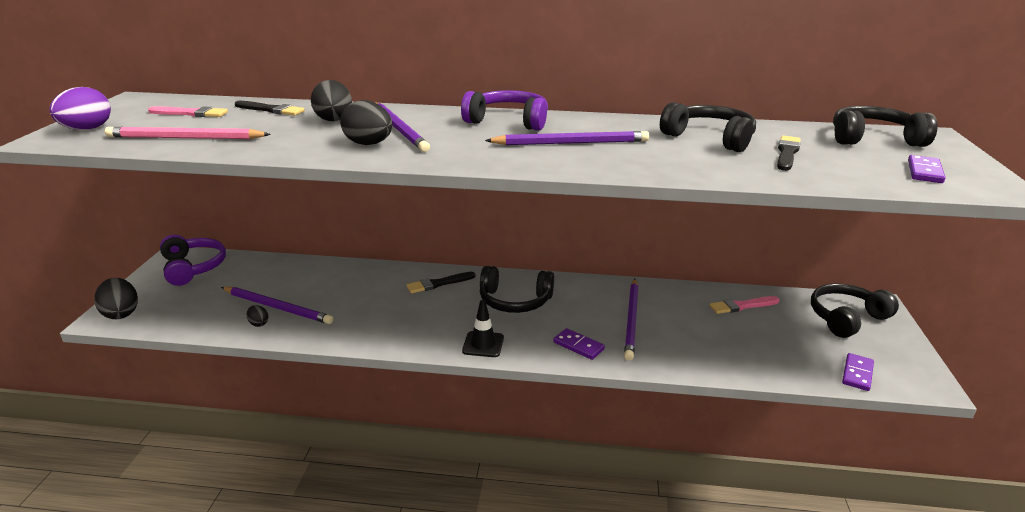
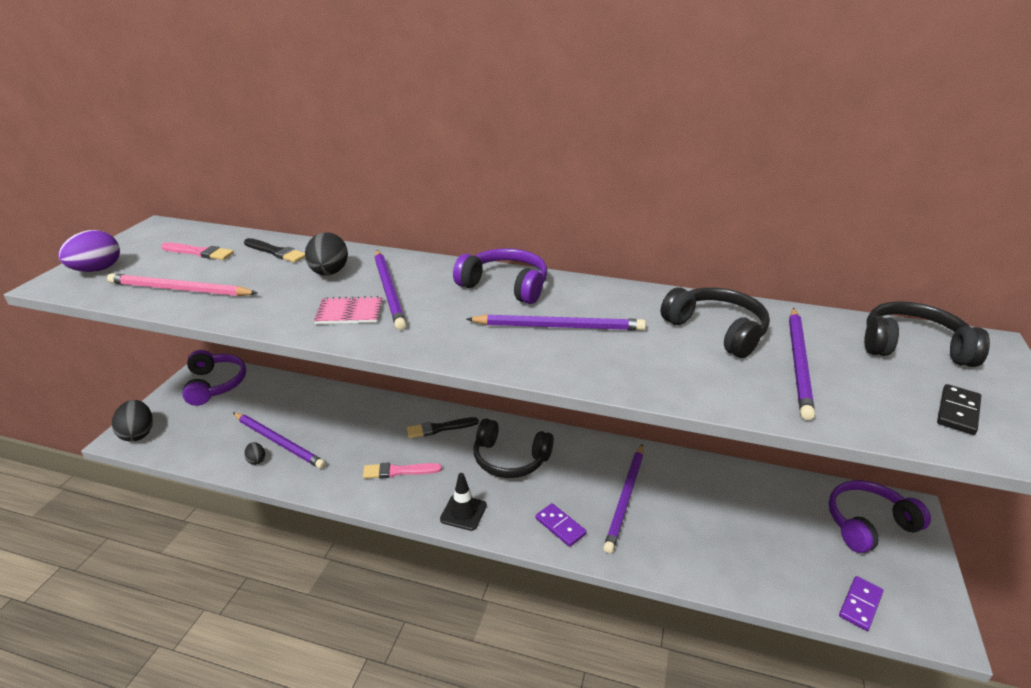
camera: 10 degrees right, 5 degrees up
(368, 144) = (349, 312): black egg -> pink notebook
(742, 306) = (752, 493): pink brush -> pink brush (398, 471)
(787, 153) = (798, 363): black brush -> purple pencil
(846, 318) = (868, 524): black headphones -> purple headphones
(925, 172) = (958, 412): purple domino -> black domino

